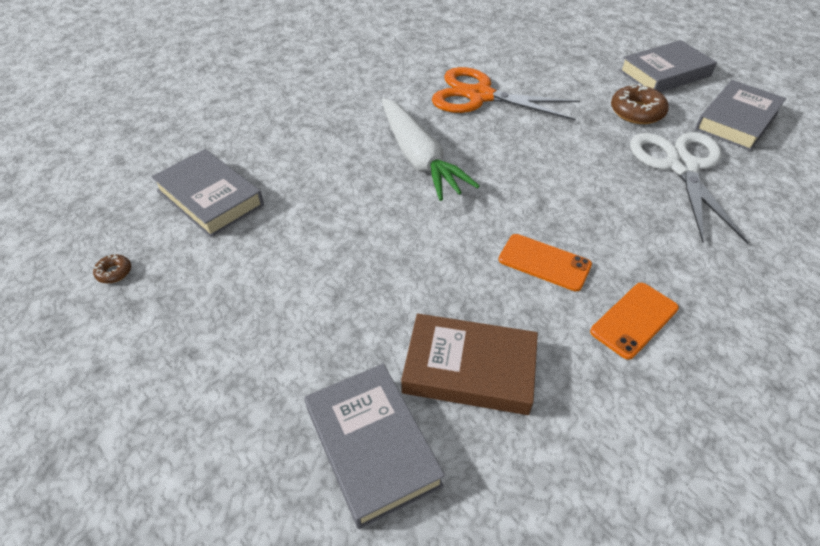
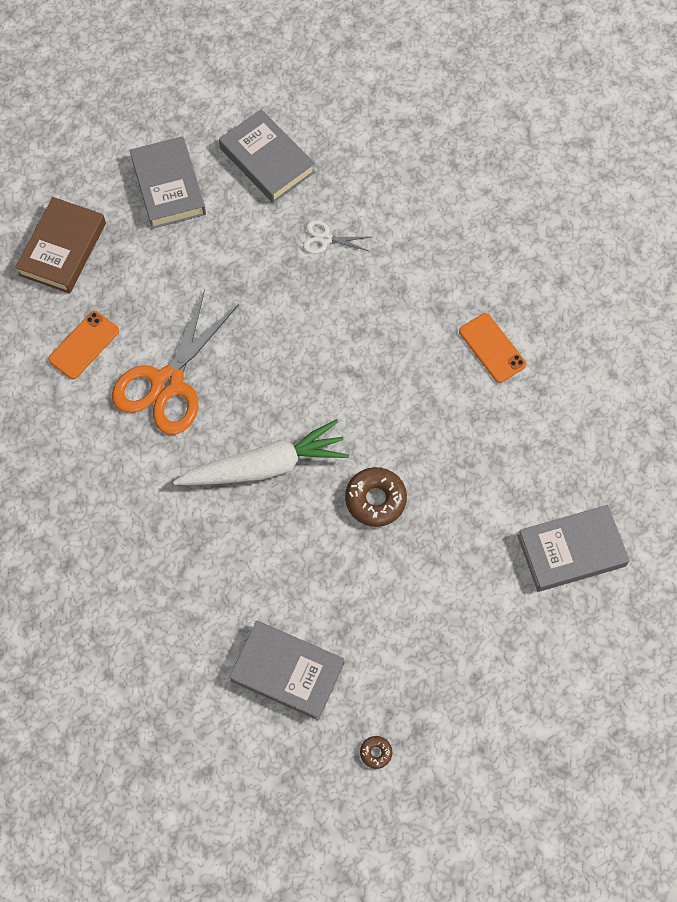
camera: 80 degrees left, 20 degrees up
(210, 198) = (287, 672): grey book -> grey book turned 60 degrees clockwise
(469, 369) = (518, 474): brown book -> brown book (62, 249)
(544, 262) = (424, 393): orange phone -> orange phone (84, 345)
(637, 112) = (232, 242): brown donut -> brown donut (375, 499)
(682, 166) = (325, 239): white scissors -> white scissors, size x0.44

